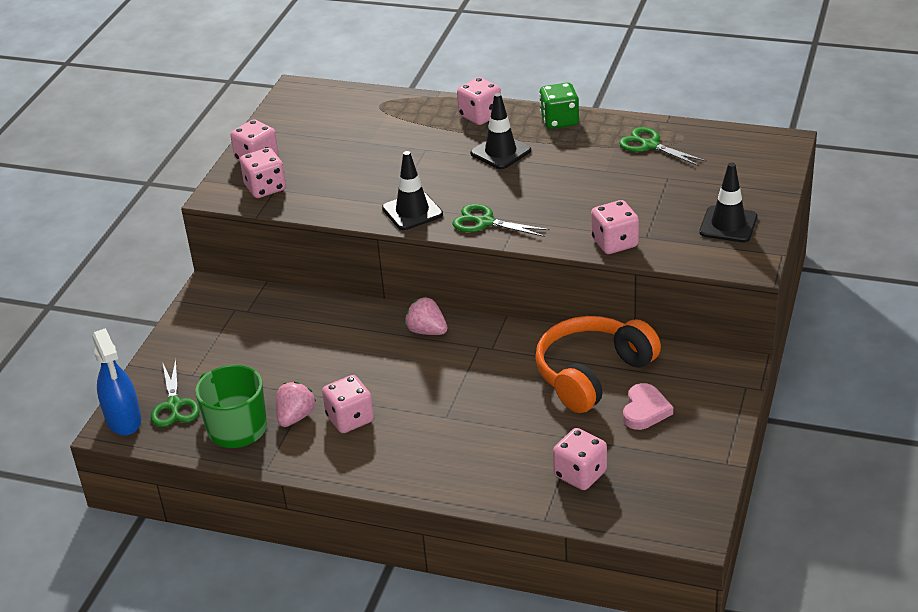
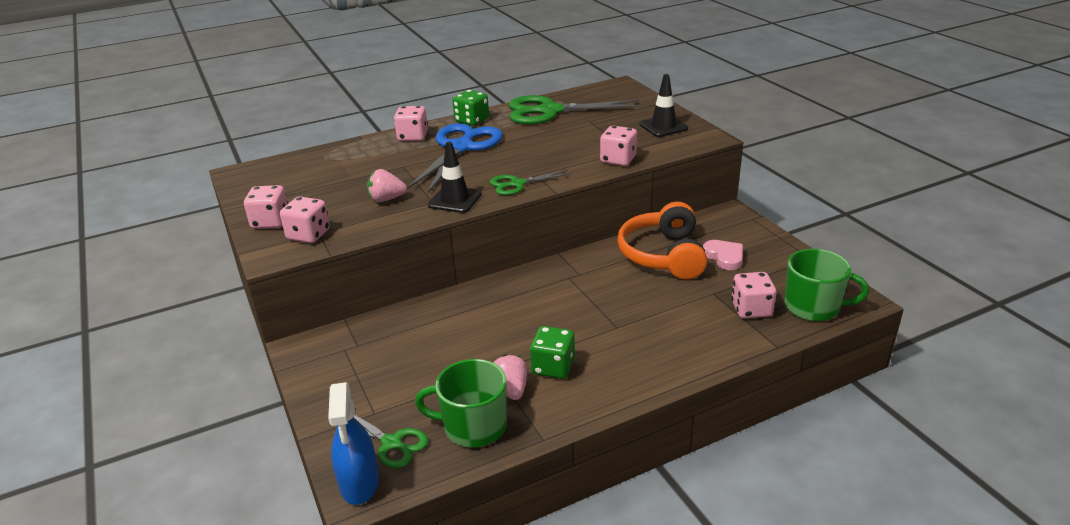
camera: 45 degrees left, 5 degrees down
(123, 420) = (359, 483): blue spray bottle -> blue spray bottle turned 60 degrees clockwise
(350, 419) = (553, 367): pink dice -> green dice
(427, 331) = (520, 287): pink strawberry -> pink strawberry (386, 199)
(500, 152) = (461, 148): black traffic cone -> blue scissors
(639, 508) = (813, 307): none -> green mug
(650, 145) = (550, 111): green scissors -> green scissors, size x1.90

